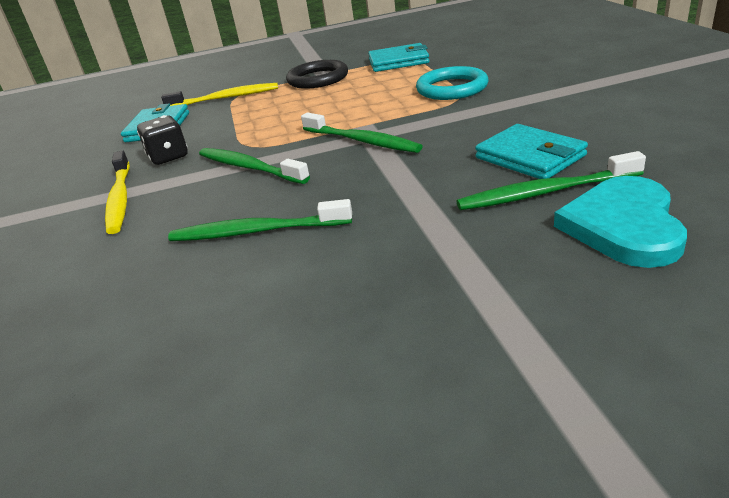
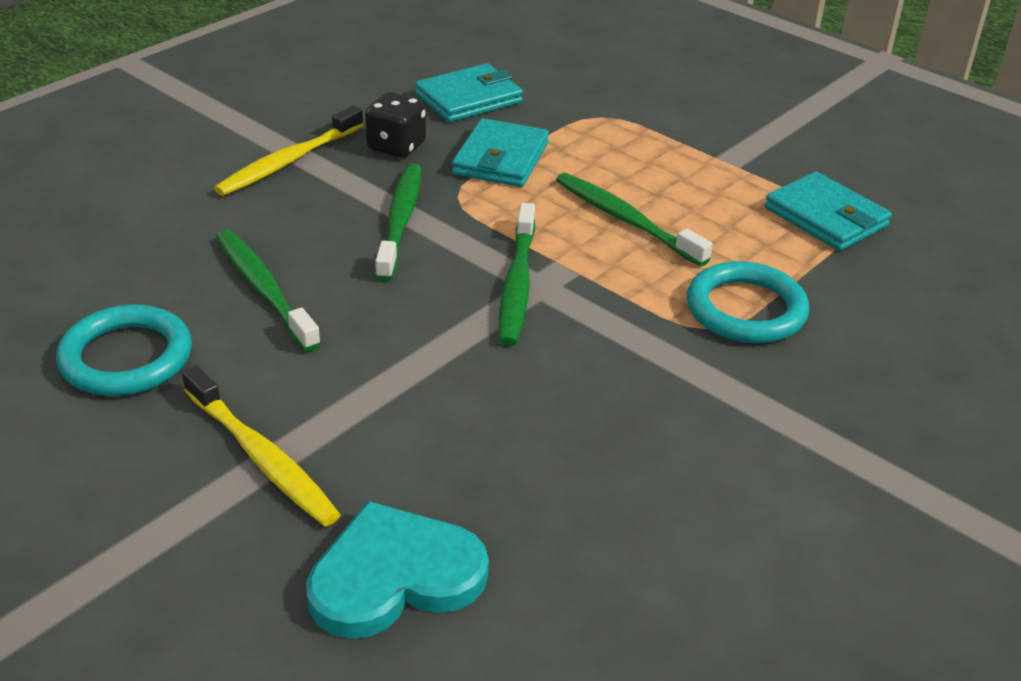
camera: 50 degrees right, 5 degrees up
(225, 98) = (585, 109): yellow toothbrush -> yellow toothbrush (261, 457)
(265, 315) = (126, 357): none -> turquoise ring
(318, 79) = (704, 163): black ring -> none
(530, 157) = (545, 452): turquoise wallet -> turquoise wallet (501, 159)
(546, 192) = (450, 490): green toothbrush -> green toothbrush (626, 220)

